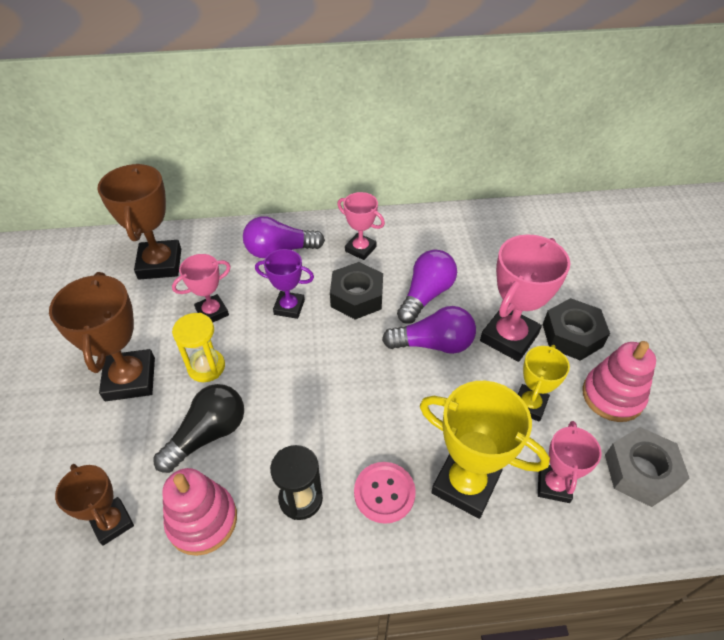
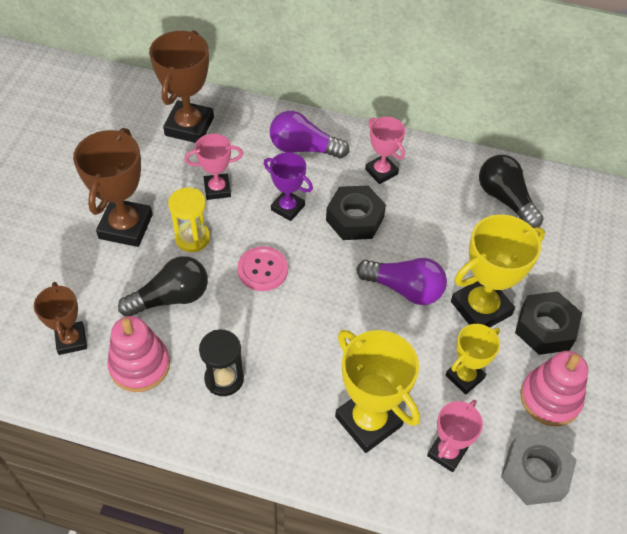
camera: 20 degrees right, 5 degrees up
(384, 493) = (295, 401): pink button -> pink button (262, 270)
(426, 295) = (422, 239): purple light bulb -> none
(478, 239) = (505, 199): none -> black light bulb
(509, 337) = (481, 308): pink trophy -> yellow trophy

